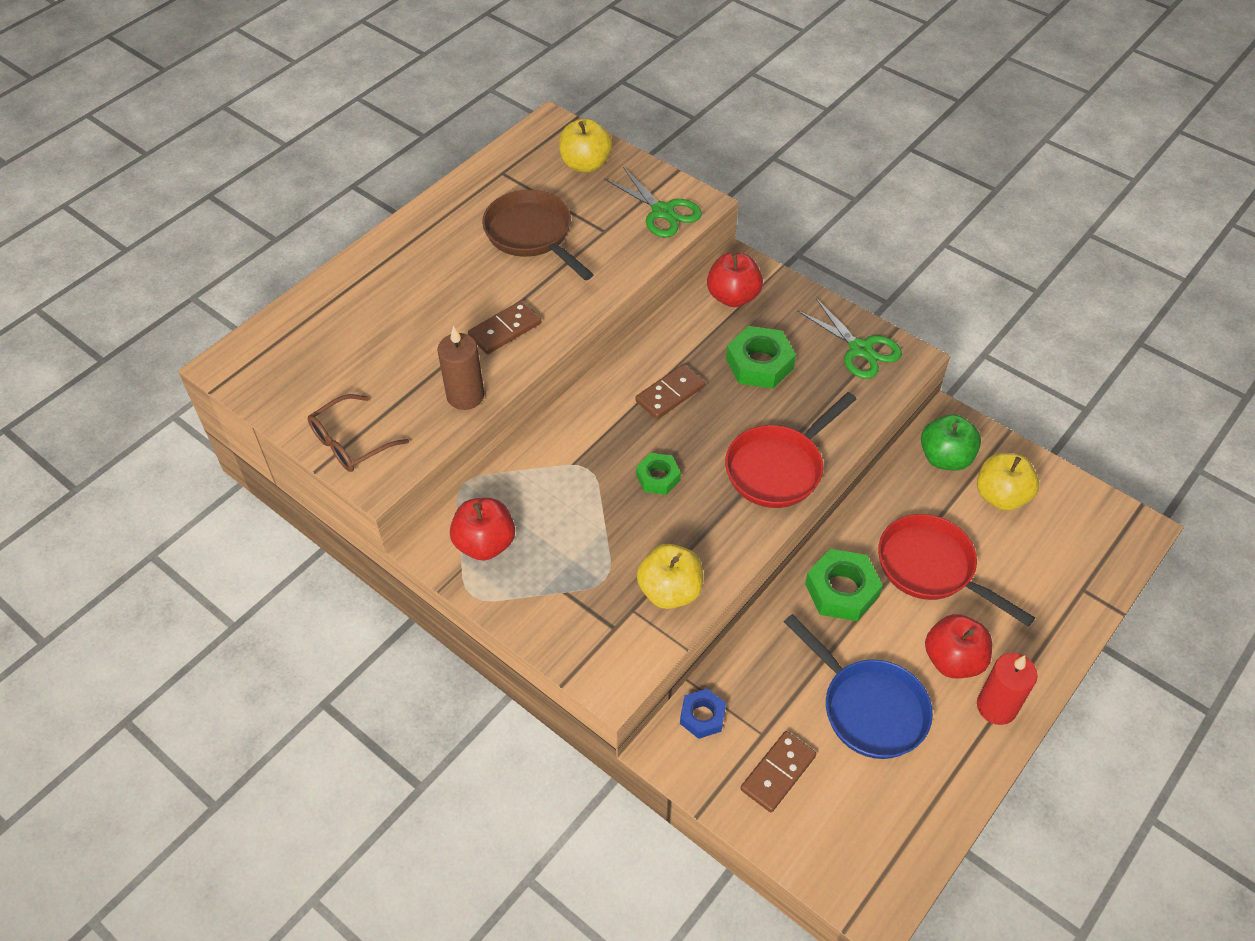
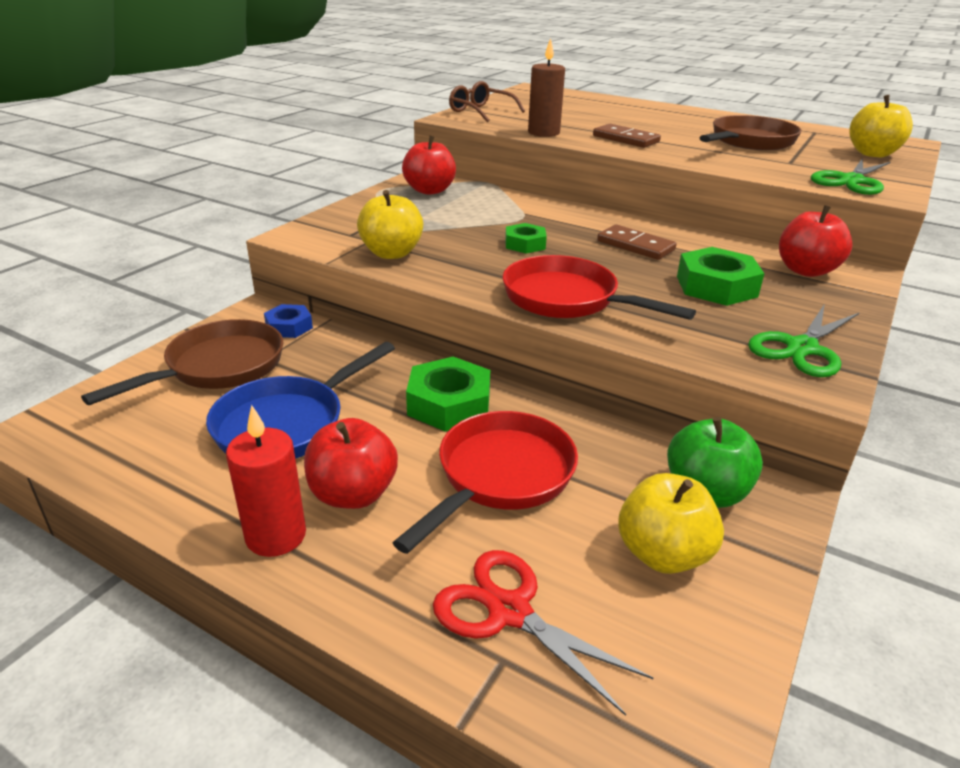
camera: 80 degrees right, 20 degrees down
(778, 773) = (218, 367): brown domino -> brown pan
(1050, 581) = (509, 612): none -> red scissors

